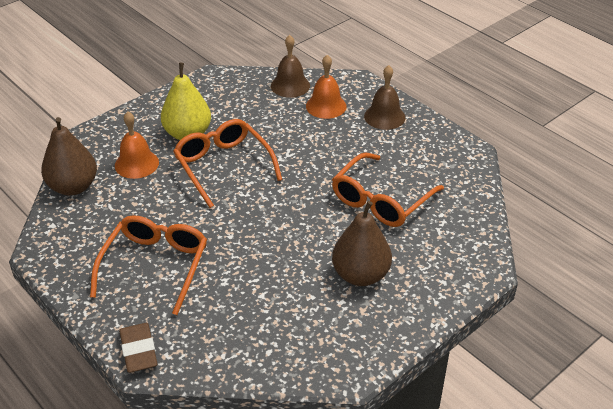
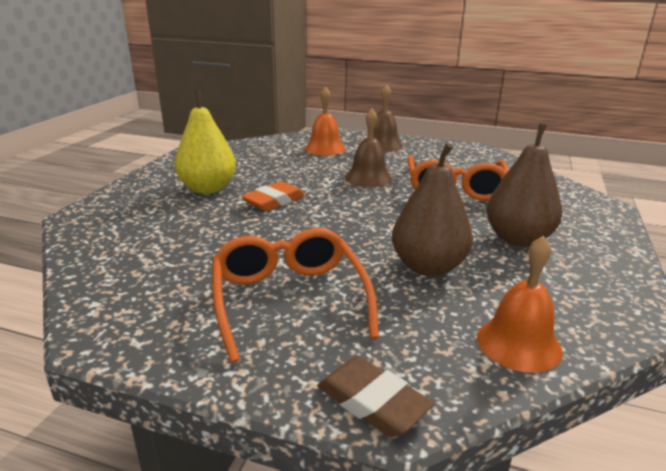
camera: 30 degrees left, 15 degrees down
(73, 187) = (97, 259): brown pear -> brown pear (428, 267)
(136, 164) = (169, 221): orange bell -> orange bell (518, 343)
(223, 166) = (274, 201): orange glasses -> orange eraser
(290, 85) = (277, 144): brown bell -> brown bell (368, 178)

